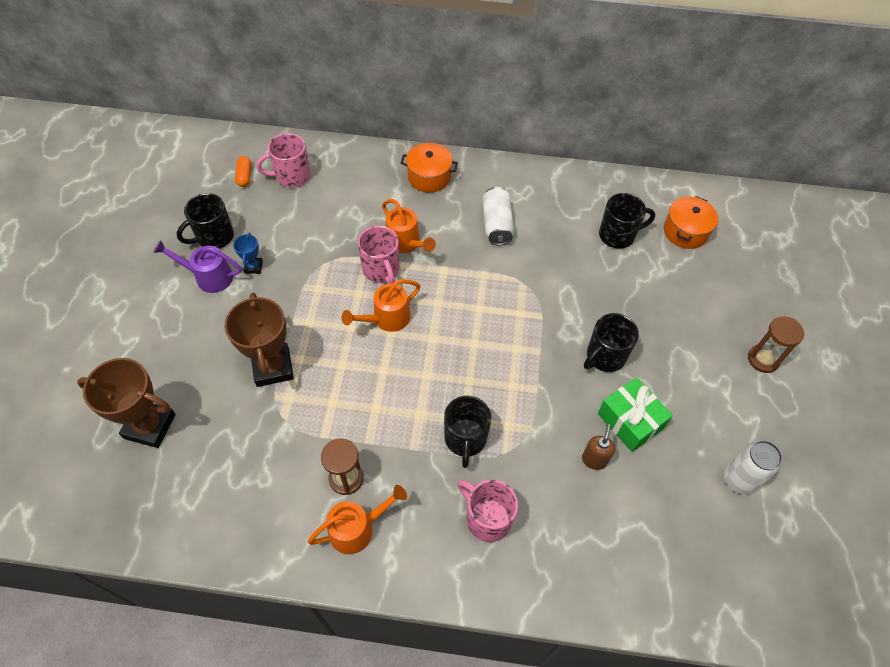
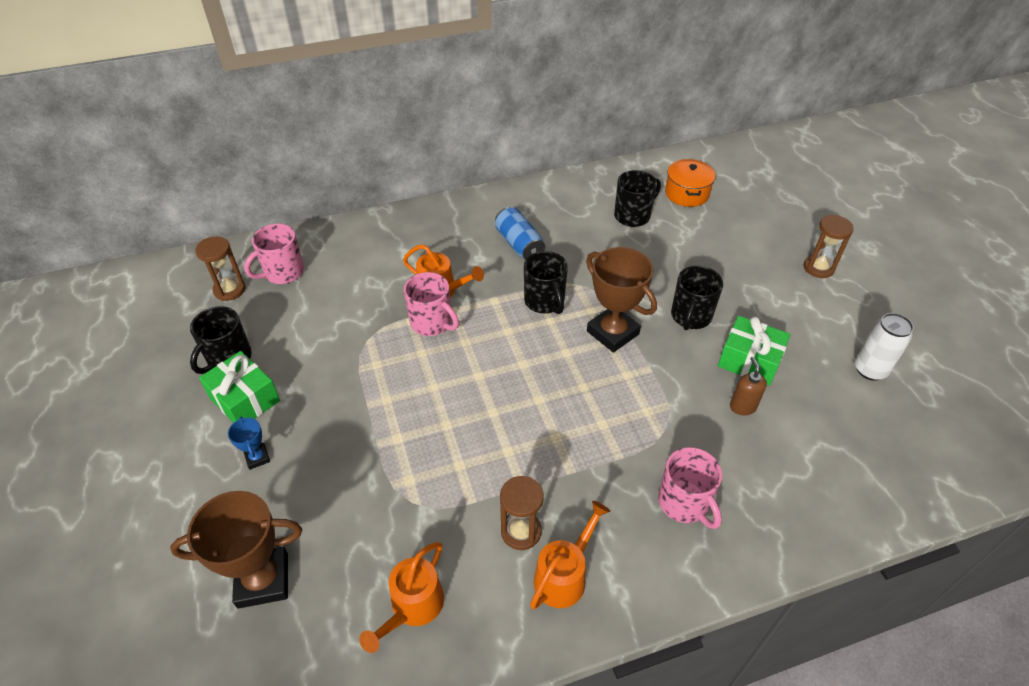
camera: 25 degrees left, 10 degrees down
(208, 277) = (244, 399): purple watering can -> green gift
(244, 176) = (229, 290): orange capsule -> brown hourglass
(253, 267) = (292, 370): blue trophy -> blue trophy (257, 458)
(273, 367) = (373, 458): brown trophy -> brown trophy (612, 333)
(386, 319) = (465, 365): orange watering can -> orange watering can (412, 608)
(429, 177) = (427, 227): orange pot -> none
(465, 439) = (615, 441): black mug -> black mug (545, 301)
(487, 518) = (684, 503): pink mug -> pink mug turned 135 degrees counterclockwise
(497, 224) = (519, 244): white can -> blue can

